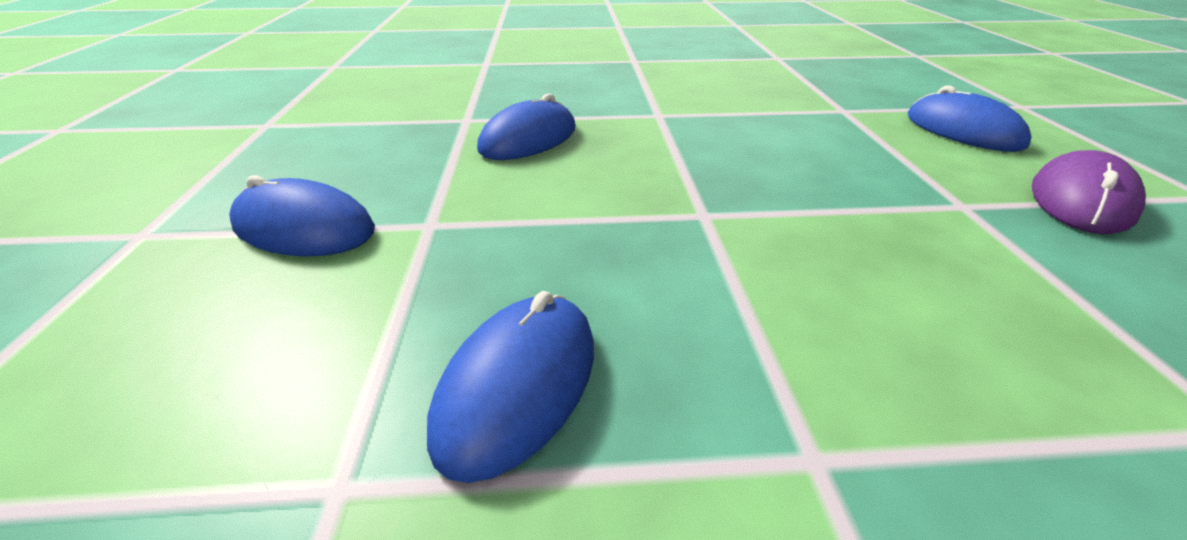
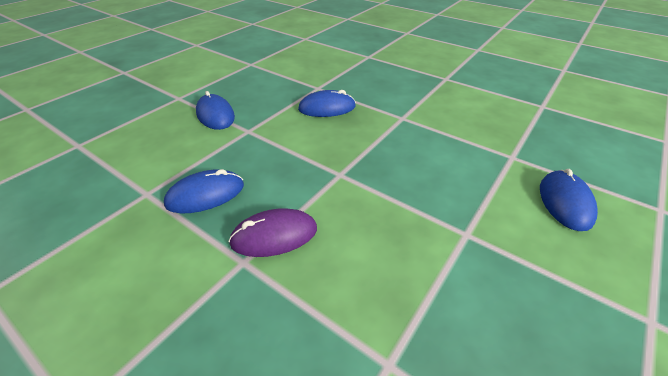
camera: 40 degrees right, 5 degrees up
(1080, 200) = (545, 270): purple mouse -> purple mouse (274, 235)

